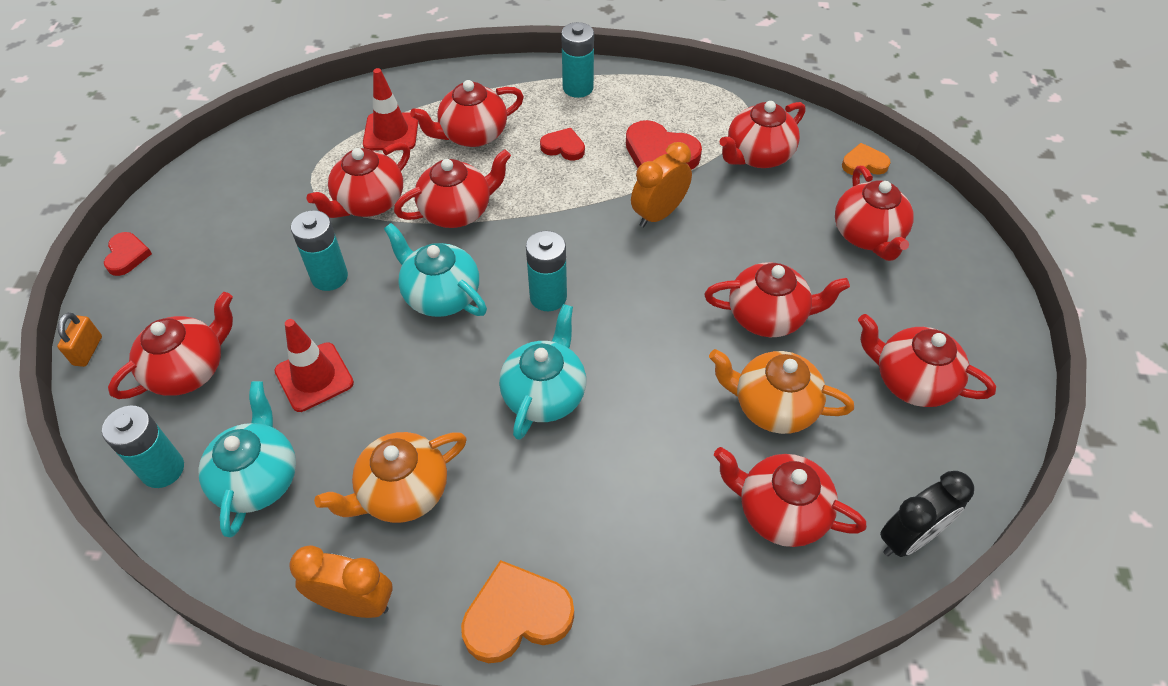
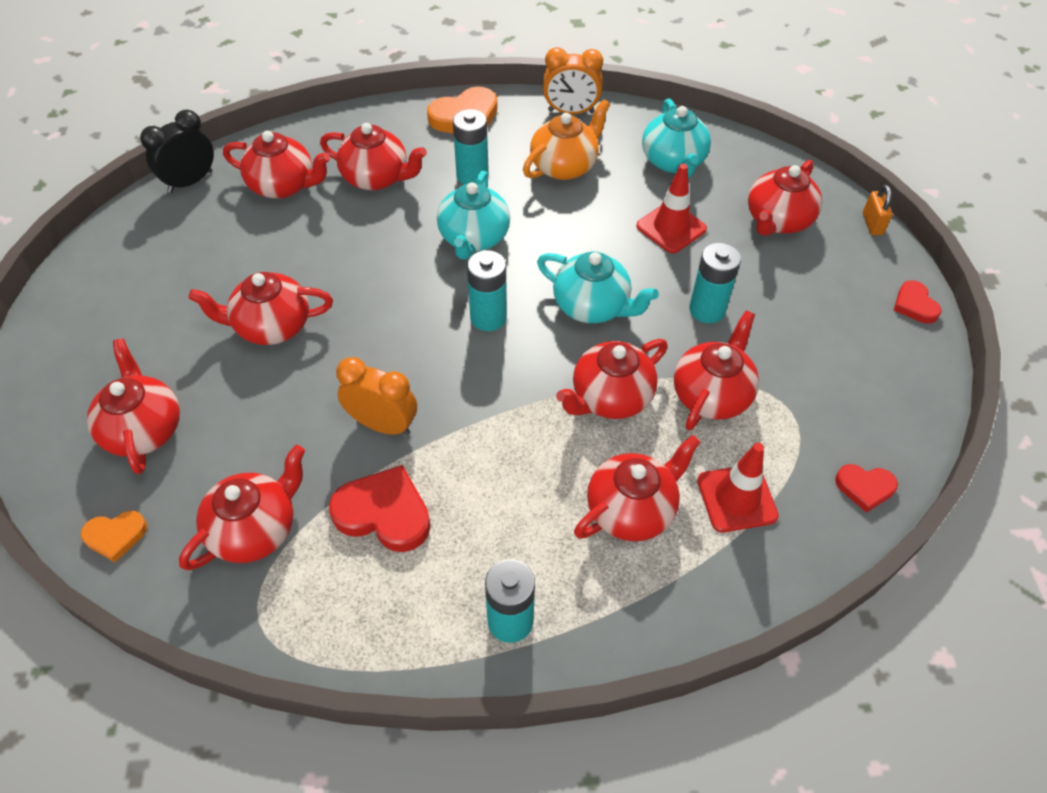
camera: 170 degrees right, 0 degrees up
(163, 469) = (745, 159): turquoise battery -> turquoise battery (472, 176)
(563, 147) = (509, 506): red heart -> red heart (865, 488)
(658, 214) = (383, 424): orange clock -> orange clock turned 105 degrees counterclockwise
(773, 406) = (278, 252): orange teapot -> none
(912, 381) = (149, 286): red teapot -> red teapot (376, 178)

